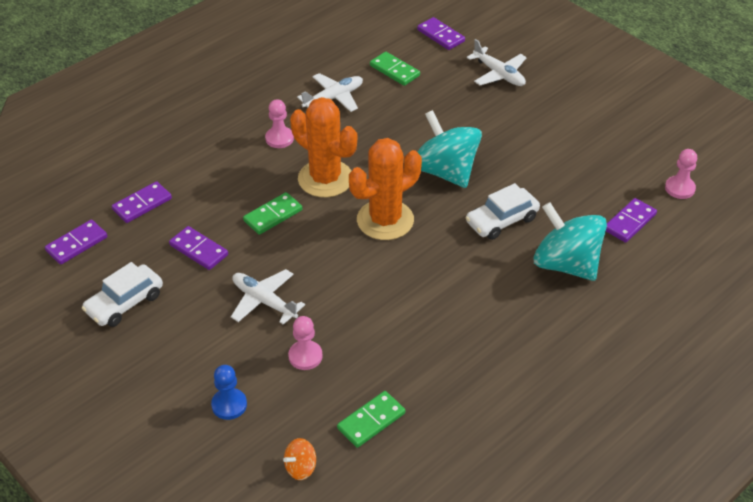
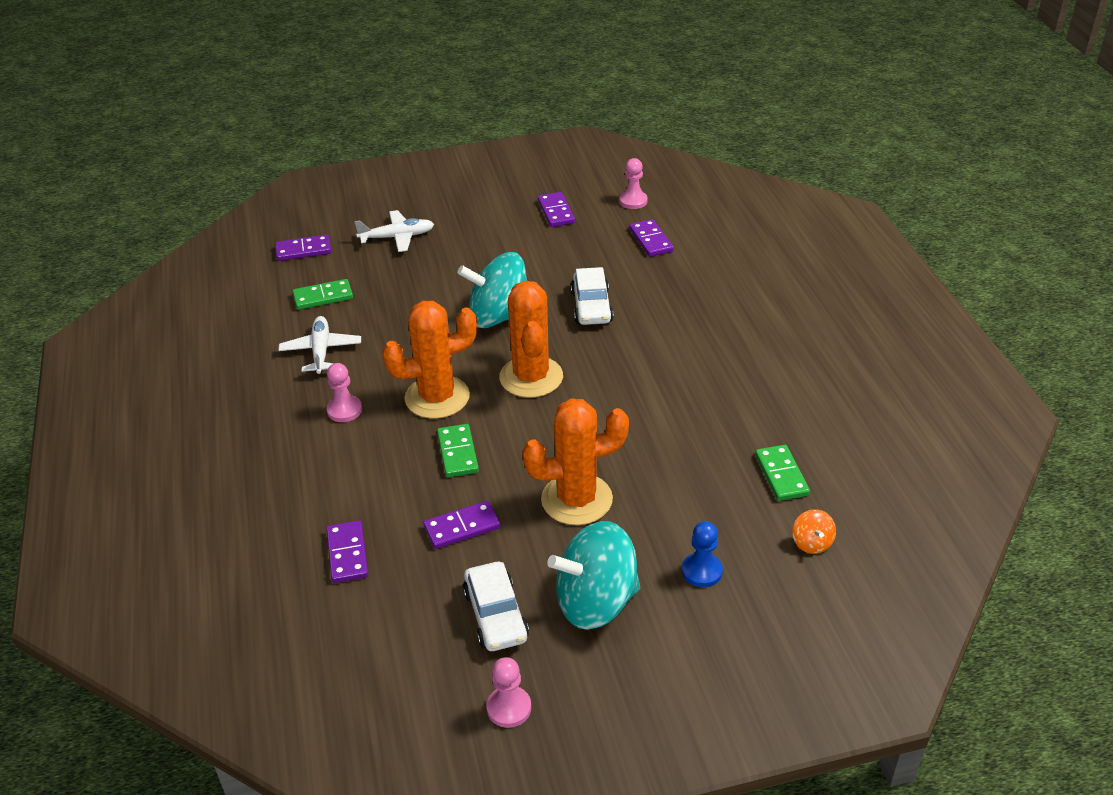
camera: 60 degrees left, 5 degrees down
(77, 244) = (364, 634): purple domino -> purple domino (556, 212)
(264, 301) = (576, 499): white plane -> orange cactus
(305, 356) = (672, 493): pink pawn -> pink pawn (509, 708)
(566, 264) = (673, 292): turquoise spinning top -> turquoise spinning top (596, 602)

